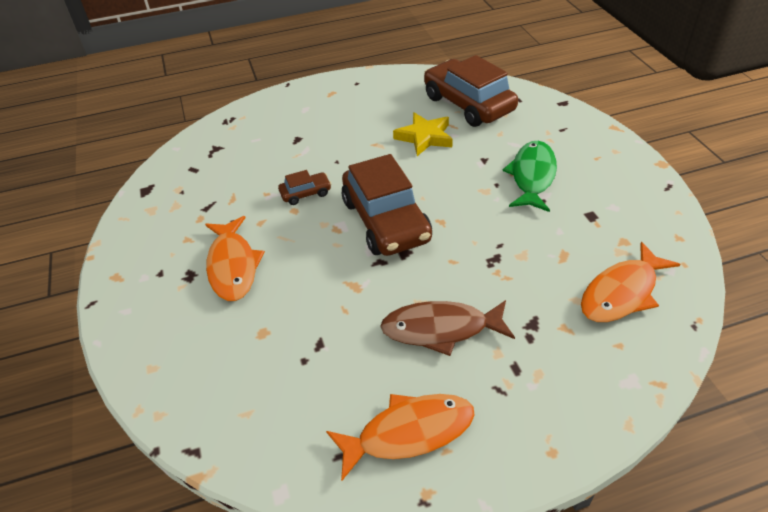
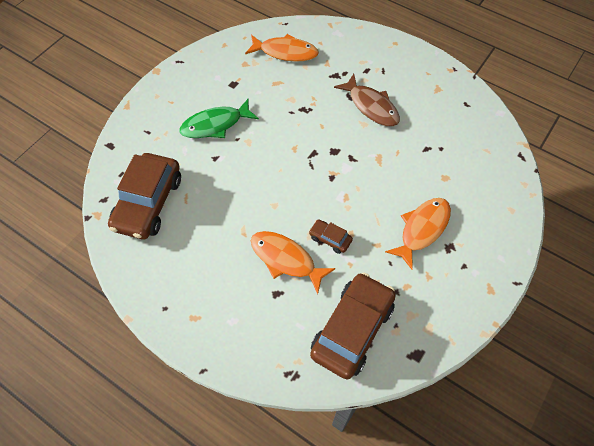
camera: 130 degrees left, 15 degrees up
(386, 221) = (317, 175): brown car -> brown car (352, 329)
(409, 432) = (433, 88): orange fish -> orange fish (286, 259)
(424, 137) = (213, 206): yellow star -> none

